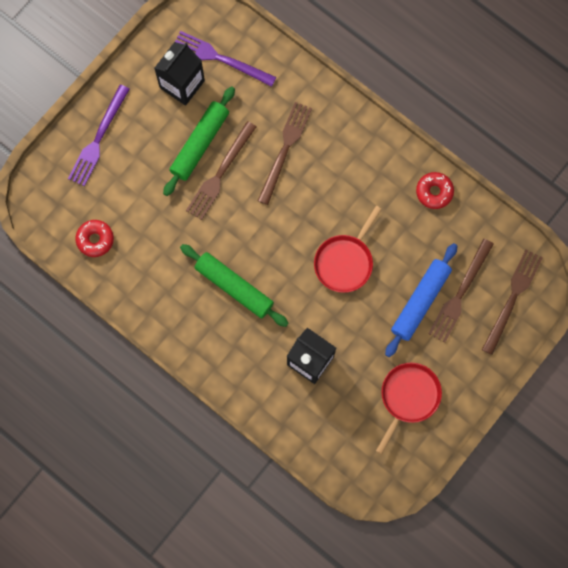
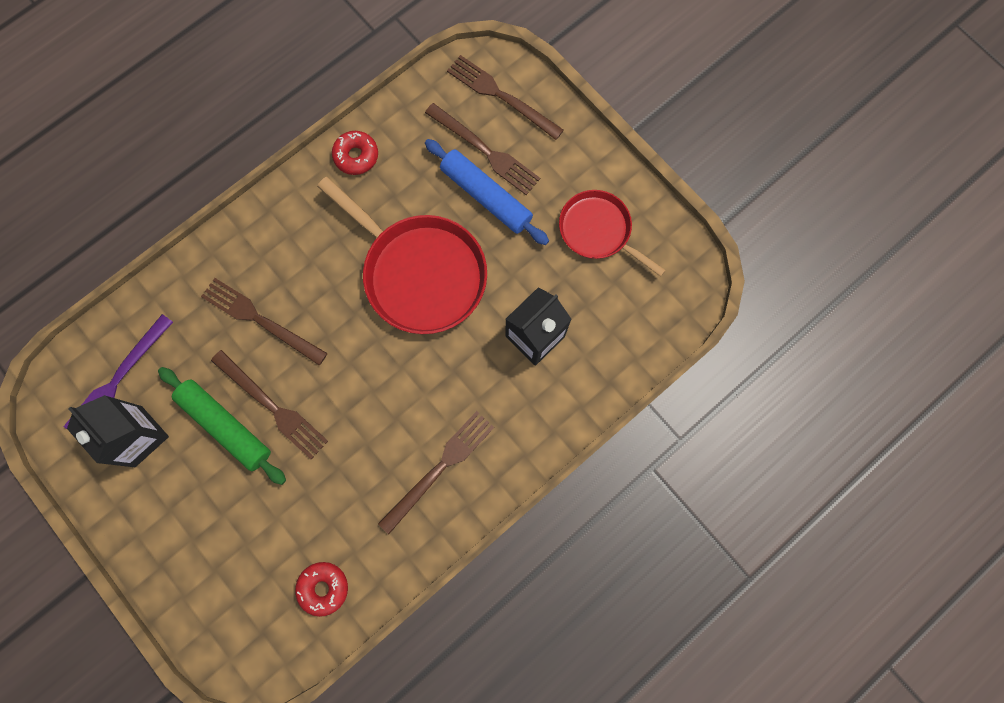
camera: 80 degrees left, 0 degrees up
(98, 138) = (183, 561): purple fork -> none
(194, 306) = (439, 469): none -> brown fork
(234, 287) = (425, 413): green rolling pin -> none
(345, 261) = (420, 273): red pan -> red pan, size x1.66

